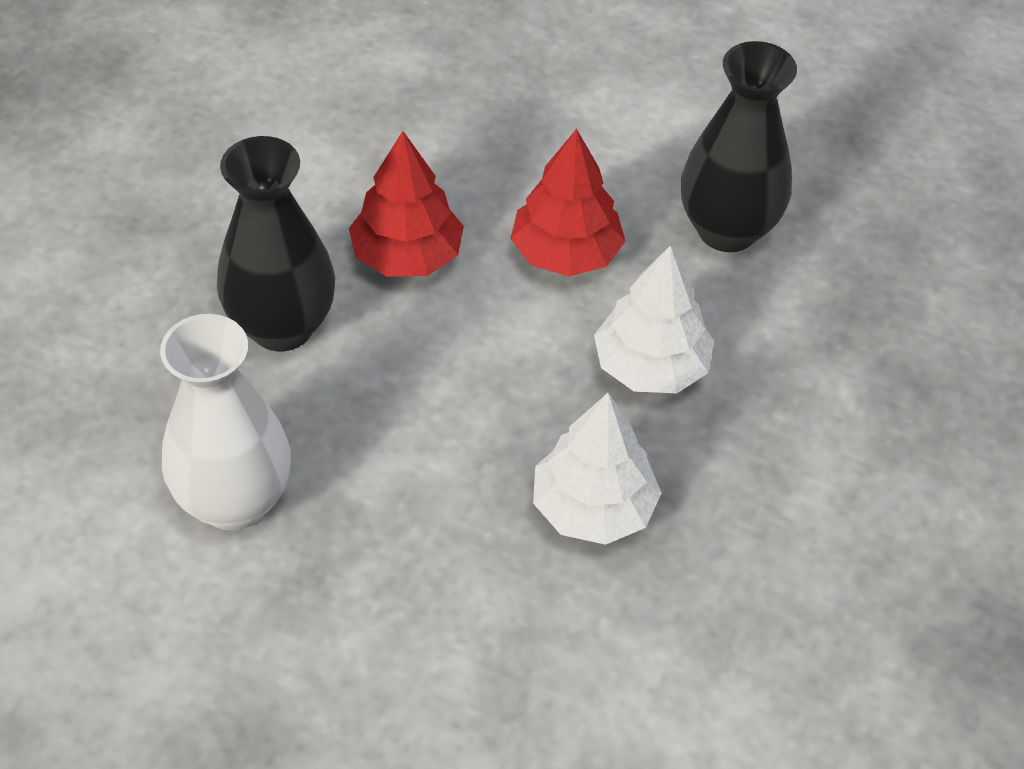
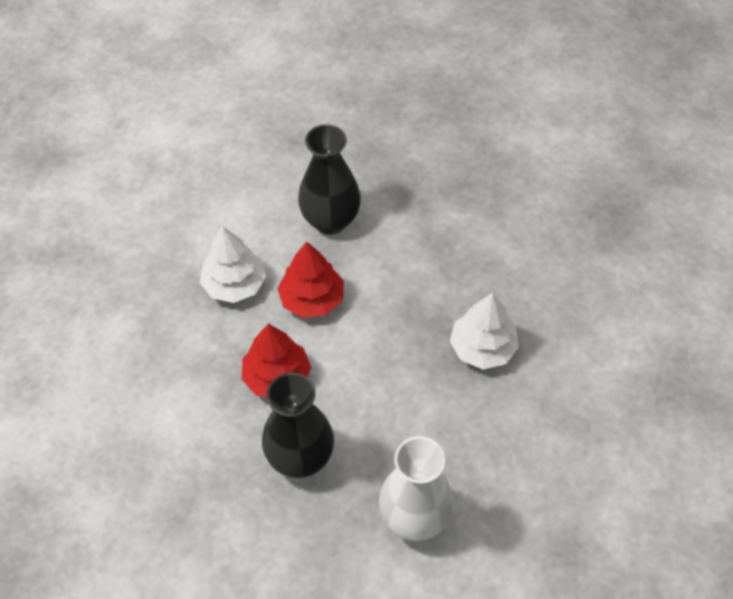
camera: 65 degrees left, 5 degrees up
(650, 367) = (405, 289): white tree -> white tree (235, 284)

